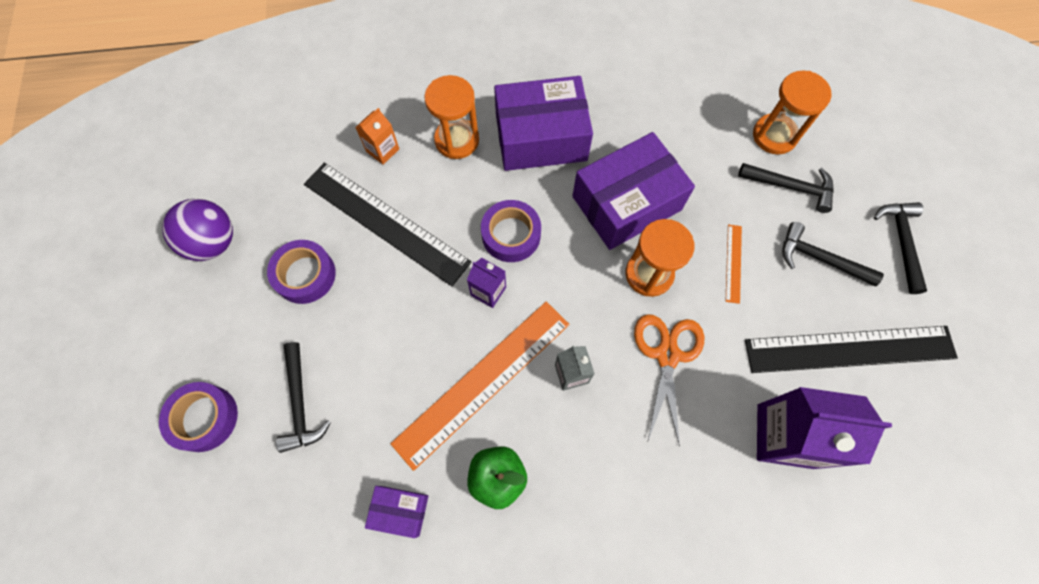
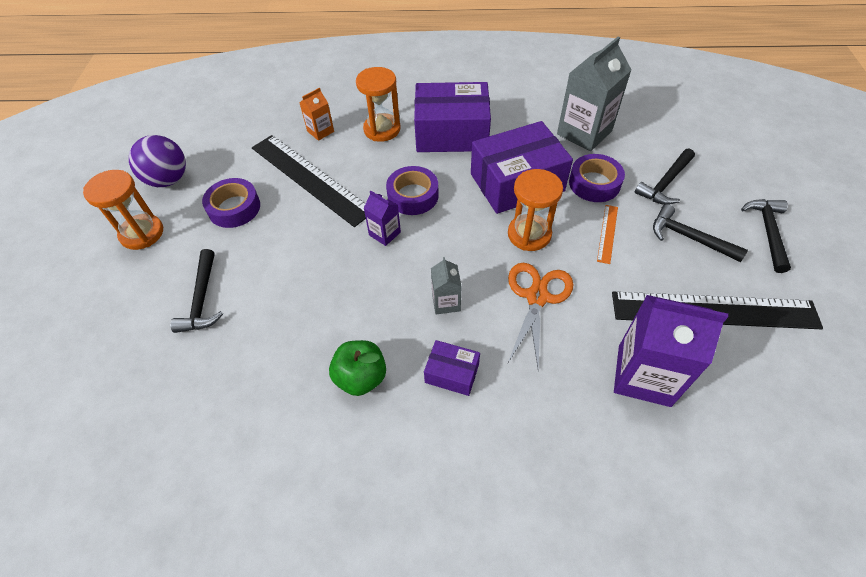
camera: 10 degrees right, 15 degrees down
(204, 418) = (118, 301): purple tape -> purple tape (594, 183)
(400, 510) = (265, 394): purple box -> purple box (452, 373)
(483, 382) = (365, 300): orange ruler -> none
(694, 122) = (584, 133): none -> grey carton
(774, 135) = (654, 147): orange hourglass -> orange hourglass (142, 233)
(790, 187) = (665, 183): black hammer -> black hammer turned 105 degrees clockwise

